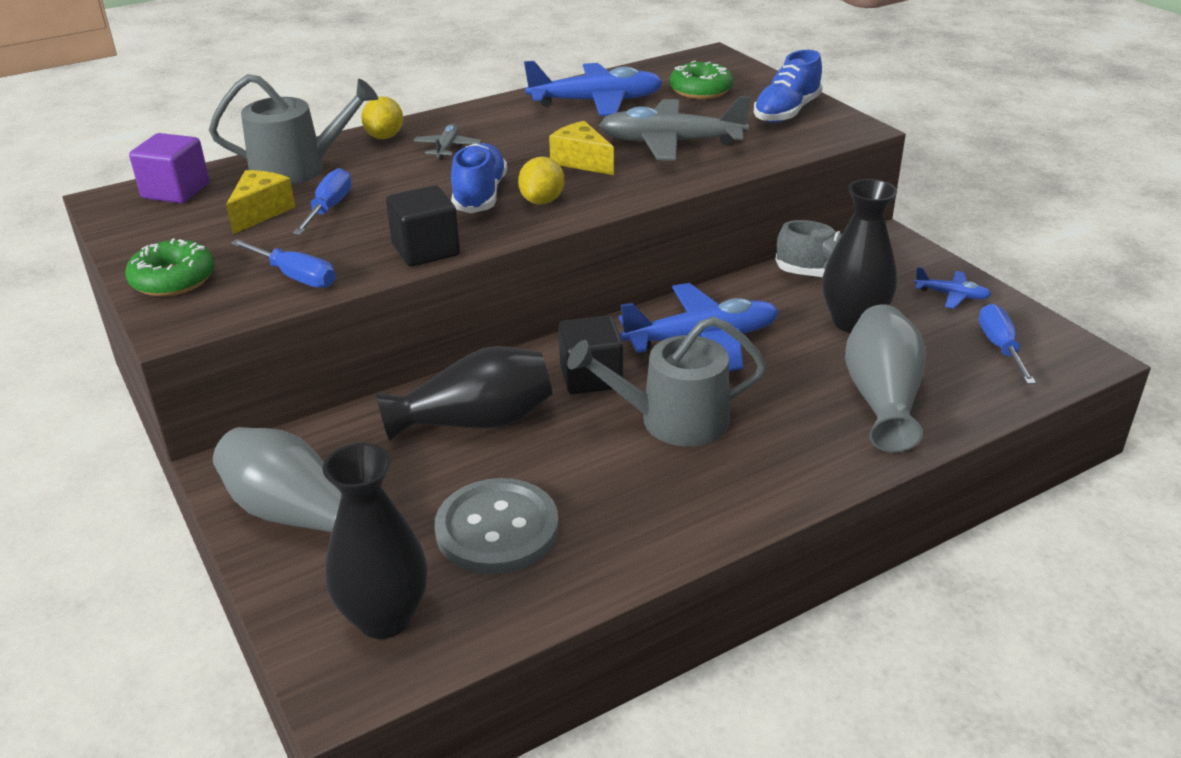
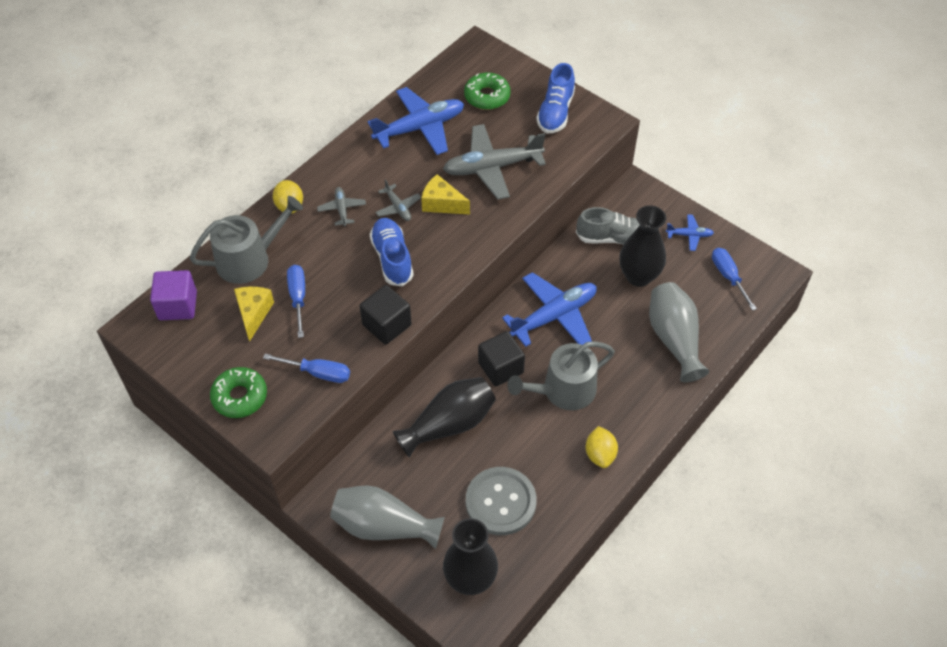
camera: 20 degrees left, 20 degrees up
(521, 156) = (398, 207): none -> grey plane
(542, 201) = (436, 254): yellow lemon -> yellow lemon (600, 454)

